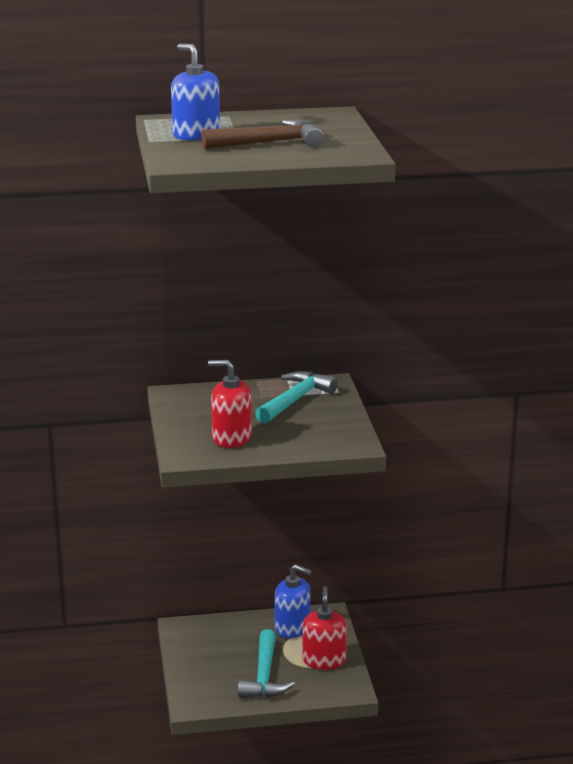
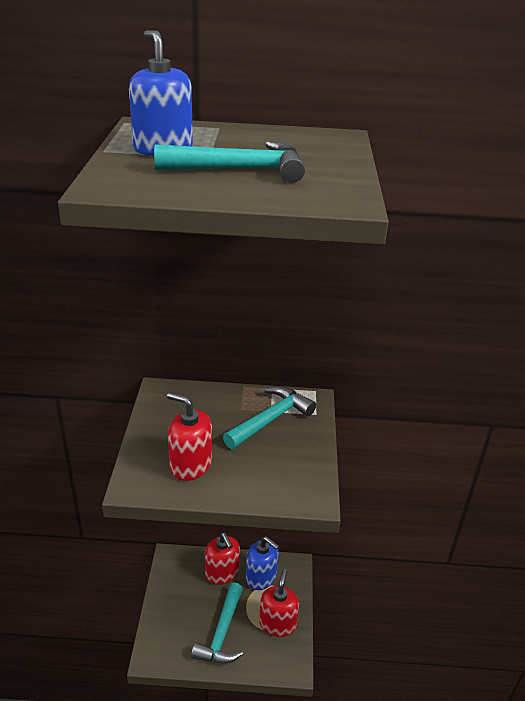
camera: 10 degrees right, 10 degrees up
(246, 630) = (222, 573): none -> red soap dispenser
(269, 143) = (240, 170): brown hammer -> turquoise hammer

